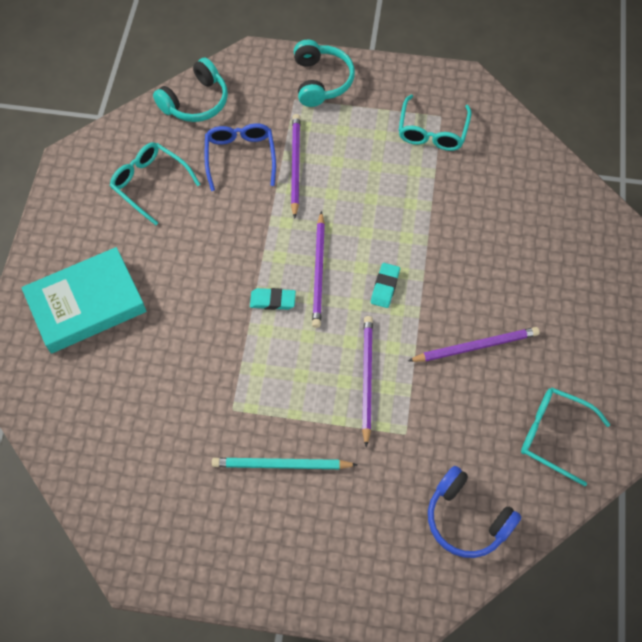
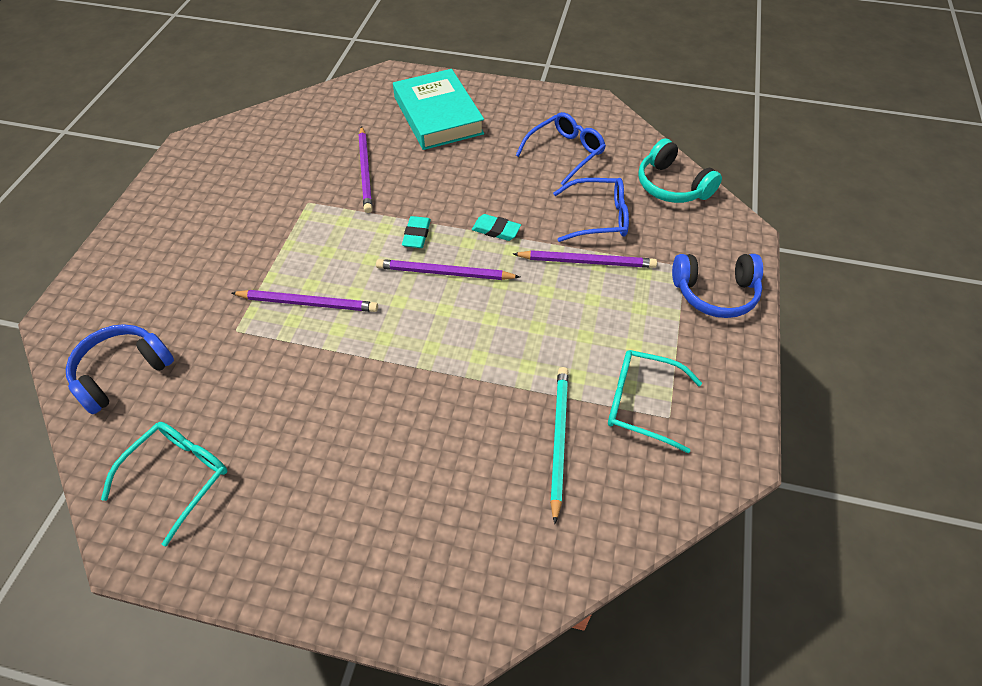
camera: 95 degrees right, 10 degrees down
(150, 183) = (565, 152): turquoise glasses -> blue glasses
(282, 465) = (241, 233): turquoise pencil -> turquoise pencil (558, 440)
(321, 81) = (715, 293): turquoise headphones -> blue headphones
(385, 287) = (415, 329): turquoise eraser -> turquoise eraser (496, 230)
(475, 346) = (317, 409): purple pencil -> purple pencil (365, 171)

